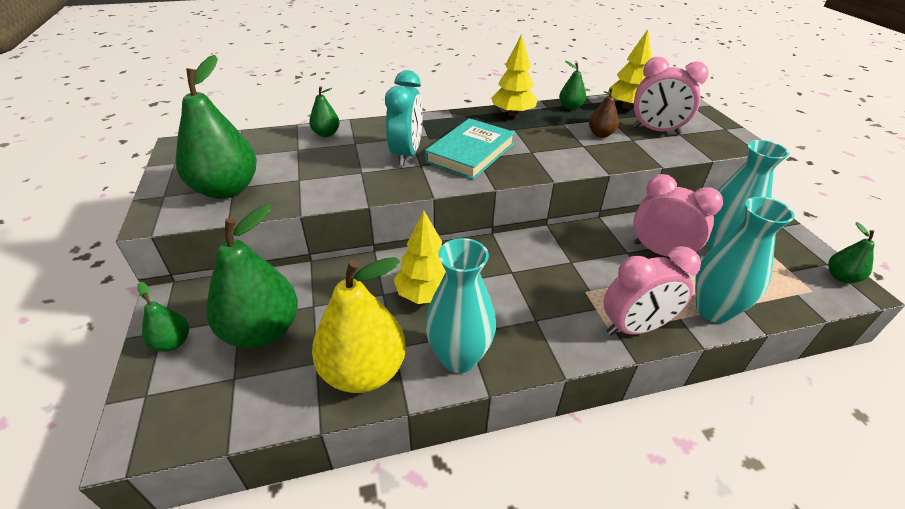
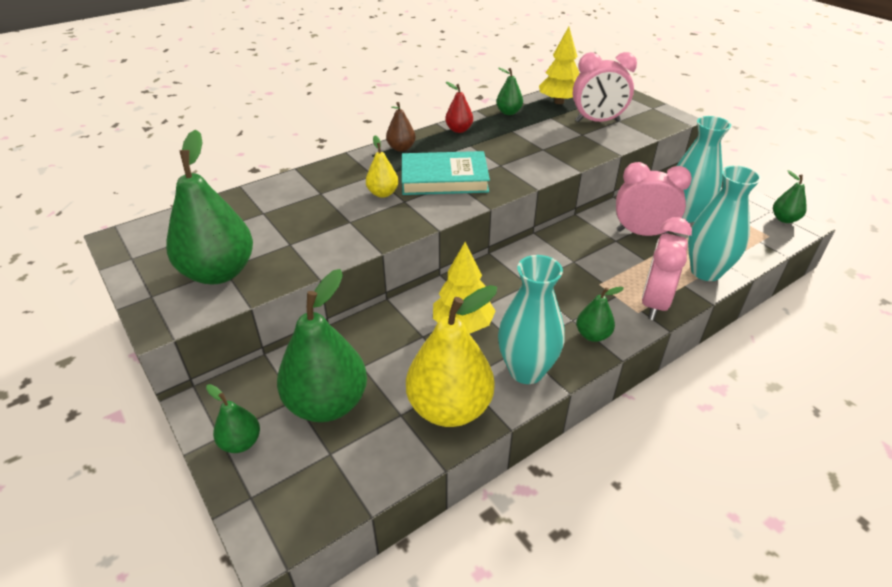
camera: 20 degrees left, 0 degrees up
(326, 134) = (282, 190): green pear -> green pear (592, 335)
(406, 154) = (383, 193): turquoise clock -> yellow pear
(470, 153) = (444, 178): turquoise book -> turquoise book turned 75 degrees clockwise
(513, 114) = (459, 130): yellow tree -> red pear
(600, 134) = (552, 134): brown pear -> brown pear (401, 148)
(635, 327) = (654, 303): pink clock -> pink clock turned 150 degrees clockwise

